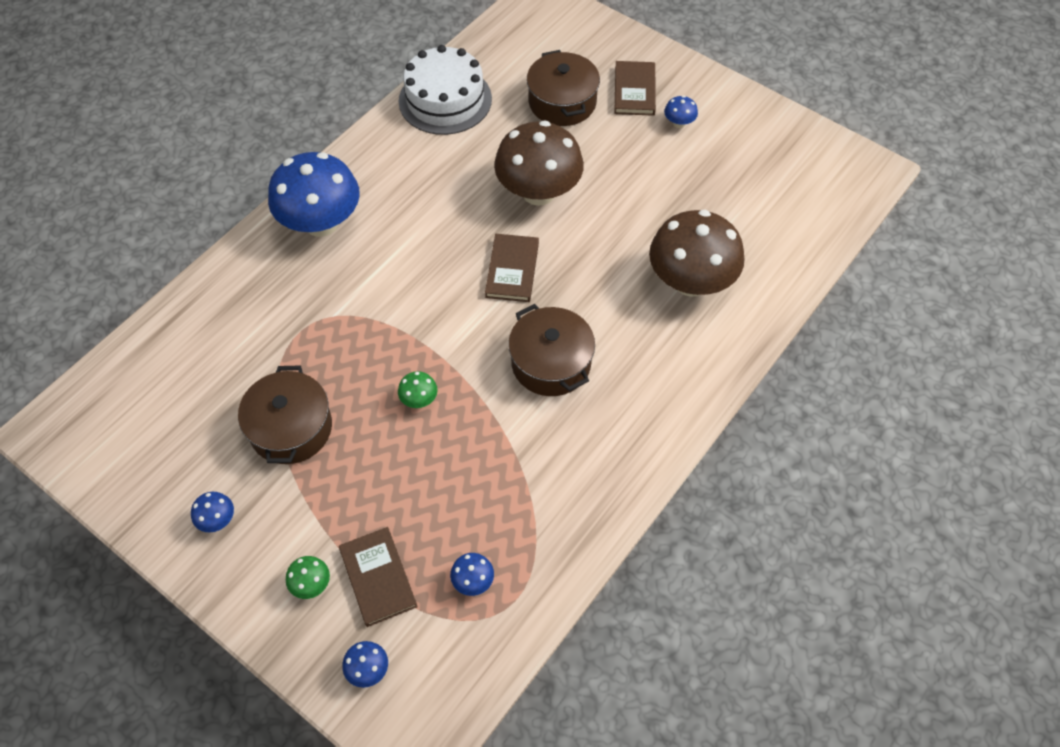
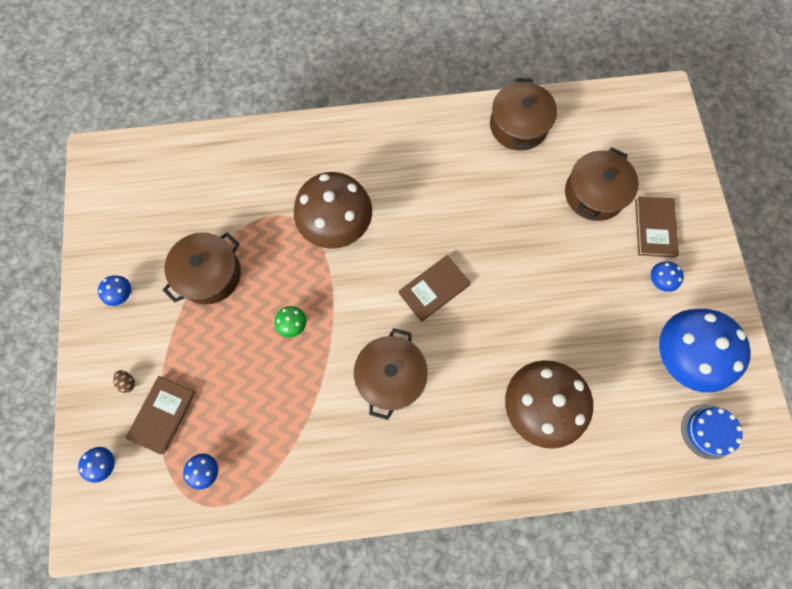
camera: 45 degrees right, 15 degrees up
(311, 584) = (128, 382): green mushroom -> brown egg
(321, 223) = (356, 151): blue mushroom -> blue mushroom (682, 356)
(445, 100) = (518, 125): white cake -> brown pot
(538, 192) = (508, 248): brown mushroom -> brown mushroom (336, 225)
(634, 90) = (655, 228): brown book -> brown book turned 45 degrees counterclockwise
(825, 193) = (708, 431): none -> blue cake

